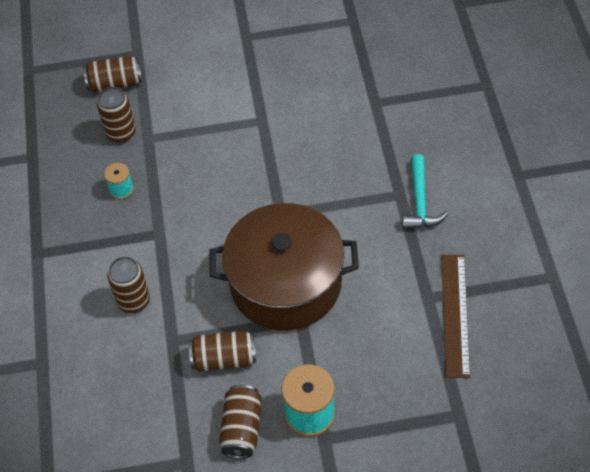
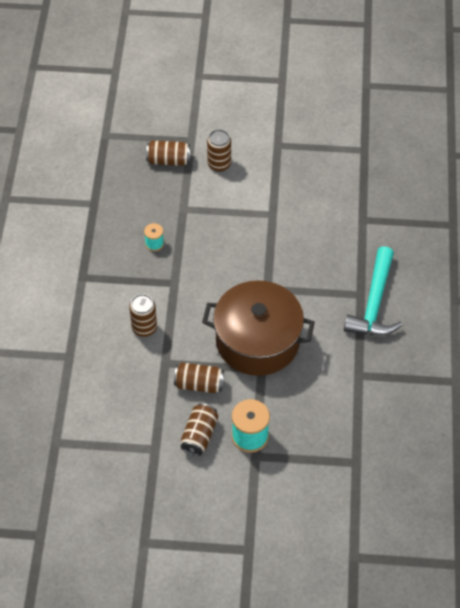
camera: 10 degrees right, 0 degrees up
(121, 133) = (164, 200): brown can -> brown can (219, 164)
(420, 201) = (374, 303): turquoise hammer -> turquoise hammer, size x1.57
(455, 314) = (375, 392): brown ruler -> none

